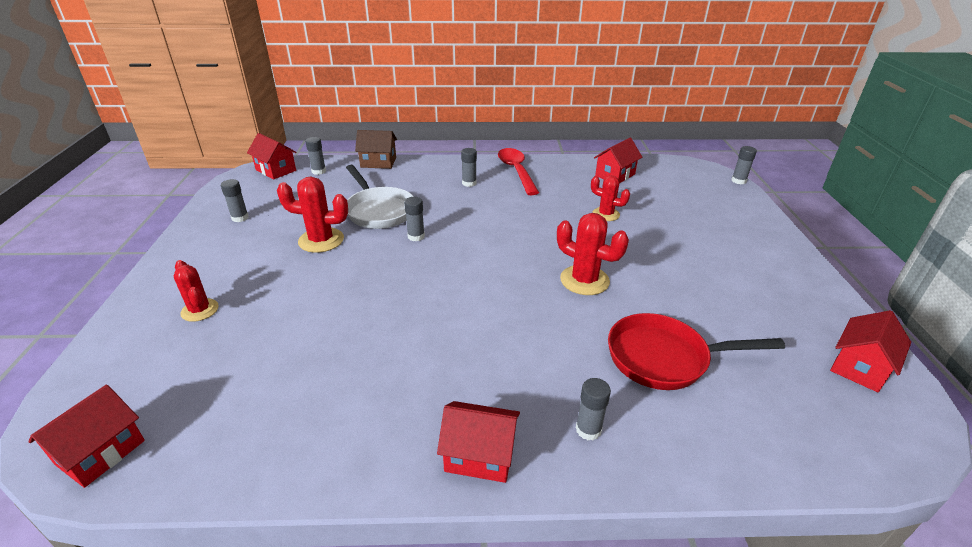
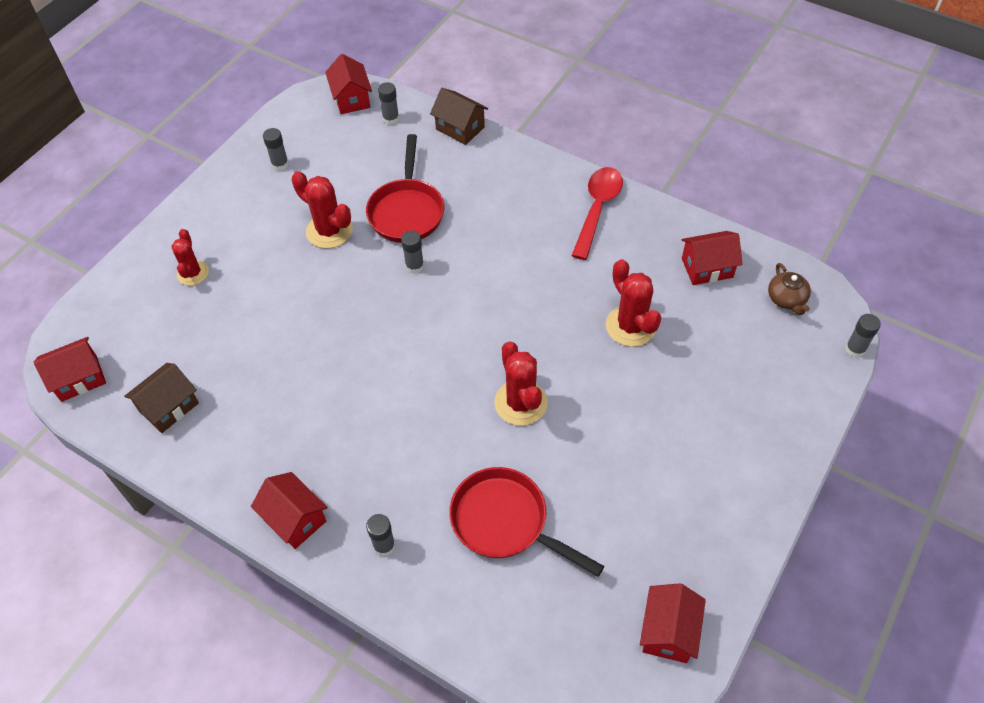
camera: 35 degrees right, 20 degrees up
(247, 426) = (169, 407): none -> brown house
(379, 211) = (407, 211): white pan -> red pan
(469, 183) = (528, 207): grey glue stick -> none
(606, 214) = (630, 326): red cactus -> red cactus, size x1.52
(675, 173) = (786, 299): none -> brown teapot
(860, 367) = (668, 631): red house -> red house turned 60 degrees counterclockwise

